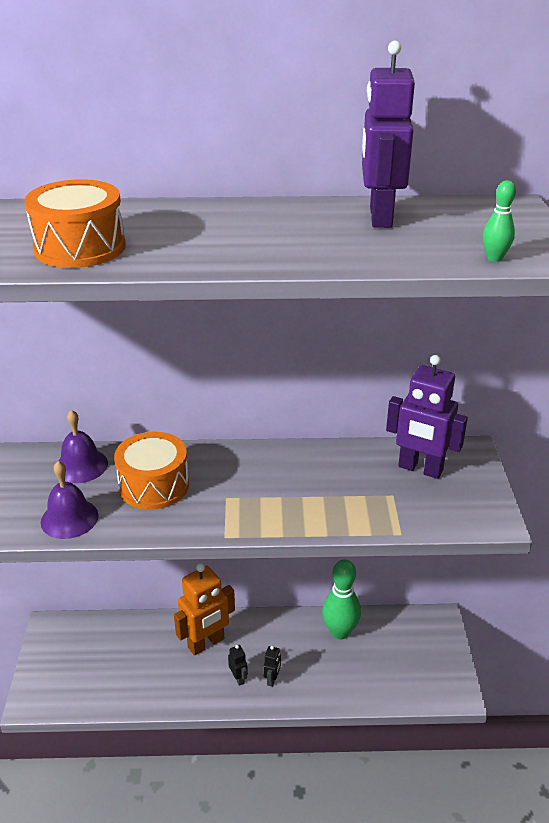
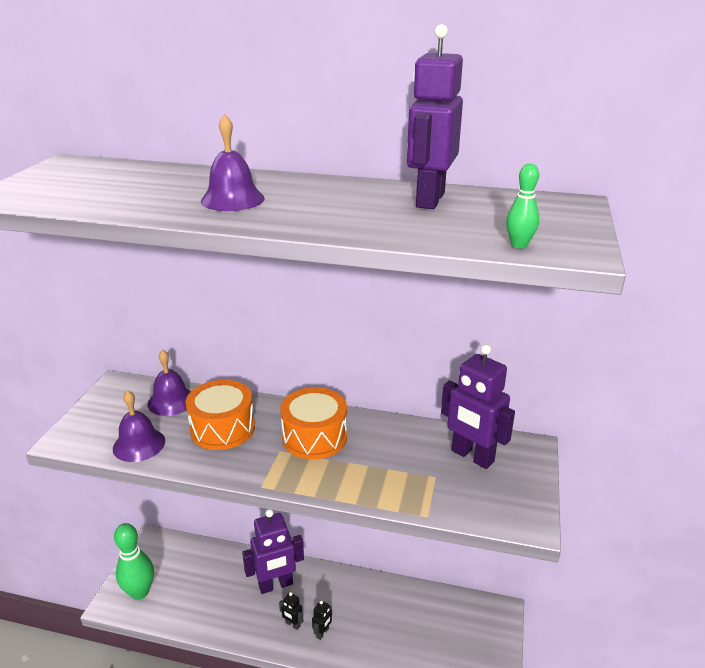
camera: 15 degrees right, 5 degrees down
(80, 247) = (143, 198): orange drum -> orange drum (314, 437)
(179, 238) = (232, 199): none -> purple bell
(206, 643) = (276, 585): orange robot -> purple robot
(238, 678) = (292, 624): black robot -> black robot turned 135 degrees clockwise
(340, 632) = (400, 601): green bowling pin -> green bowling pin (140, 592)

